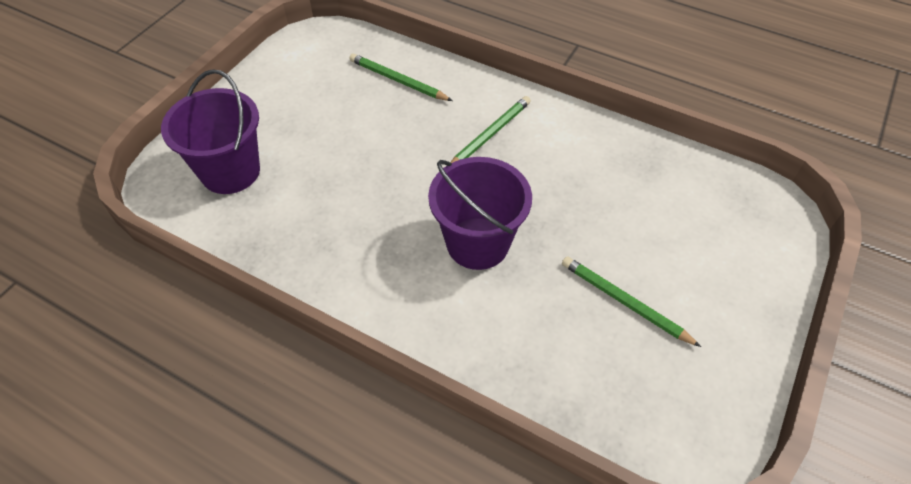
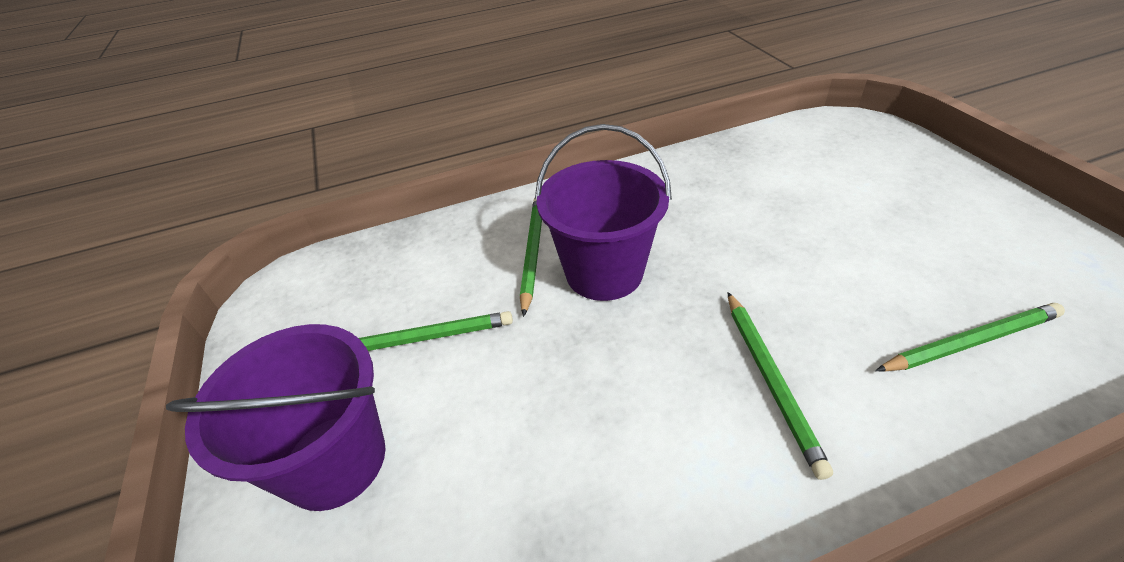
camera: 135 degrees right, 10 degrees down
(230, 171) = (847, 159): purple bucket -> purple bucket (335, 460)
(496, 298) = (533, 253): none -> green pencil

